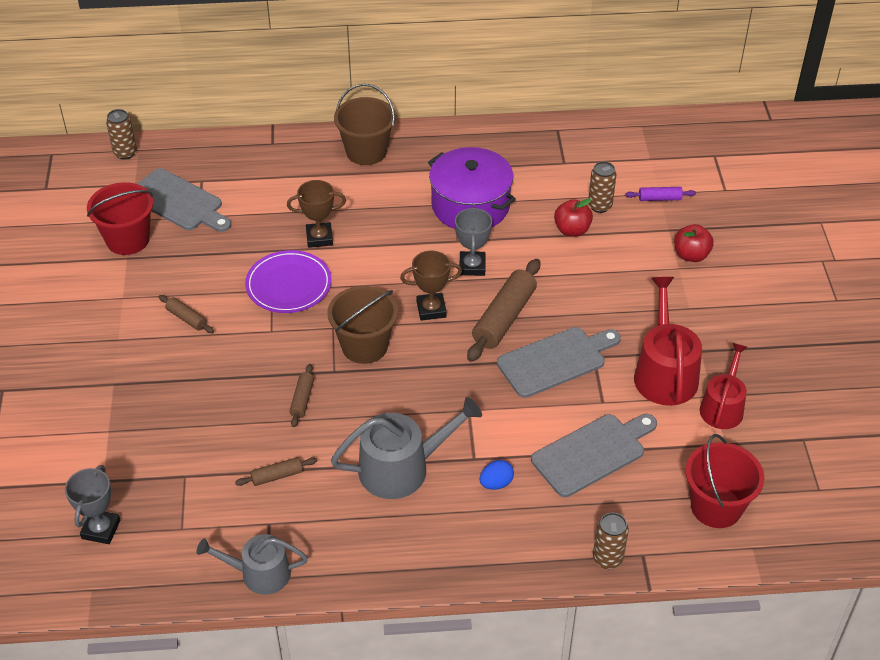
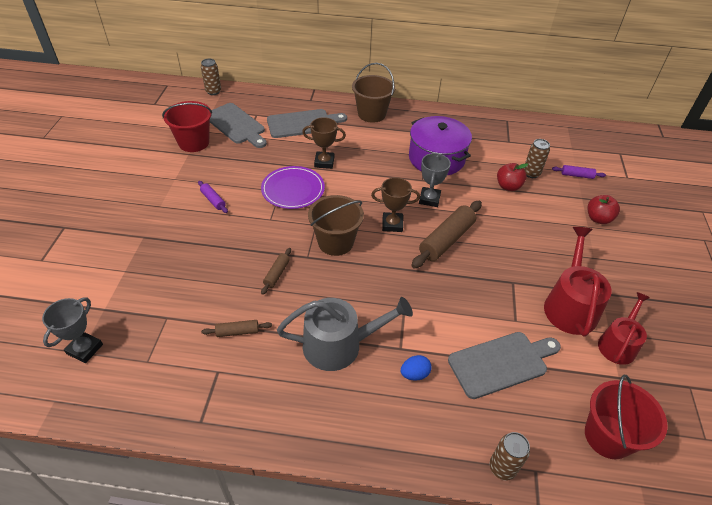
camera: 10 degrees right, 0 degrees up
(186, 318) = (213, 200): brown rolling pin -> purple rolling pin
(259, 573) = (194, 416): grey watering can -> none
(555, 360) = (481, 279): grey cutting board -> grey cutting board (302, 123)

